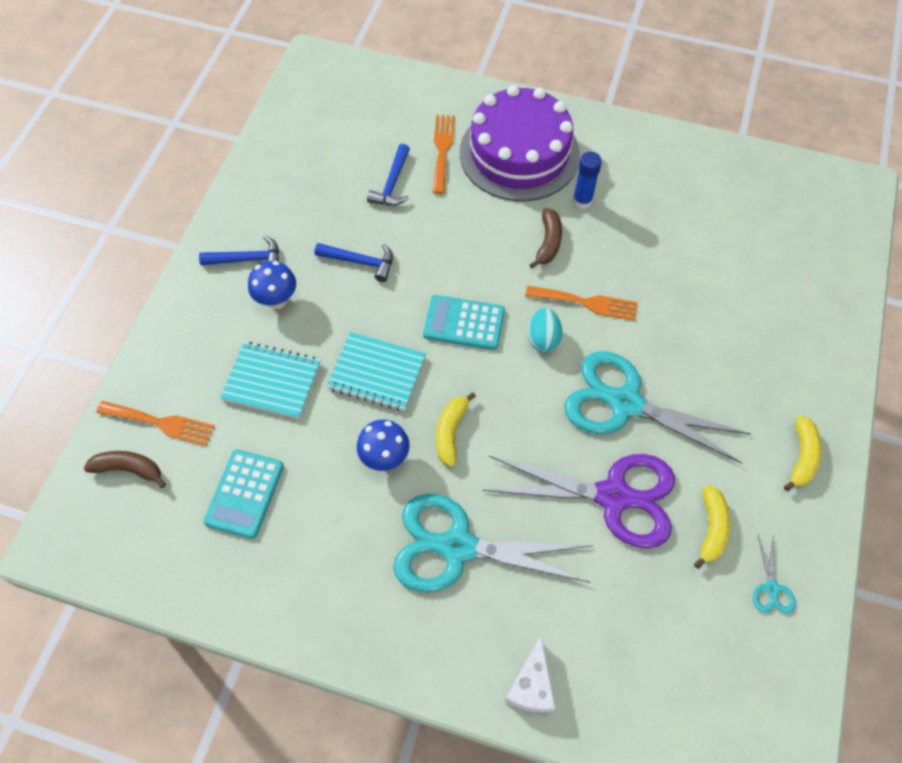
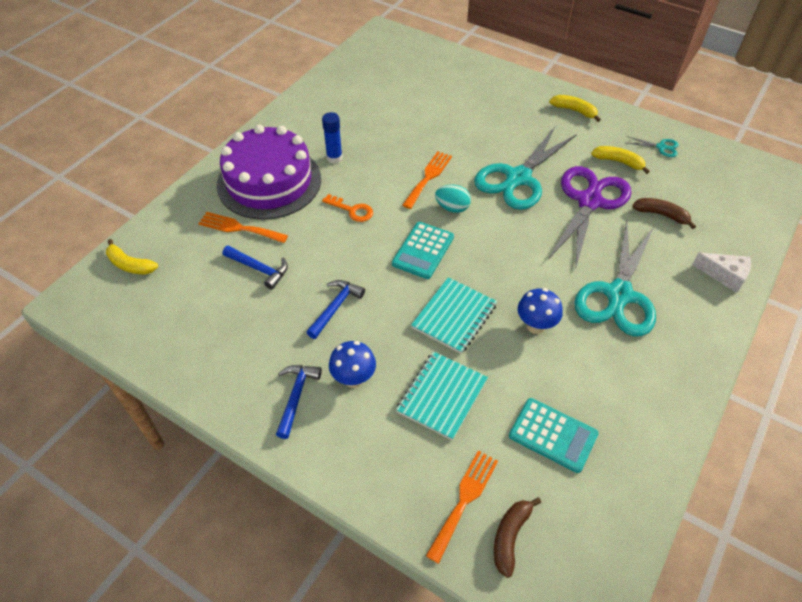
camera: 75 degrees left, 10 degrees down
(451, 432) = (521, 279): yellow banana -> yellow banana (130, 265)
(503, 240) = (352, 210): none -> orange key
(548, 242) = (365, 185): brown banana -> brown banana (661, 215)

